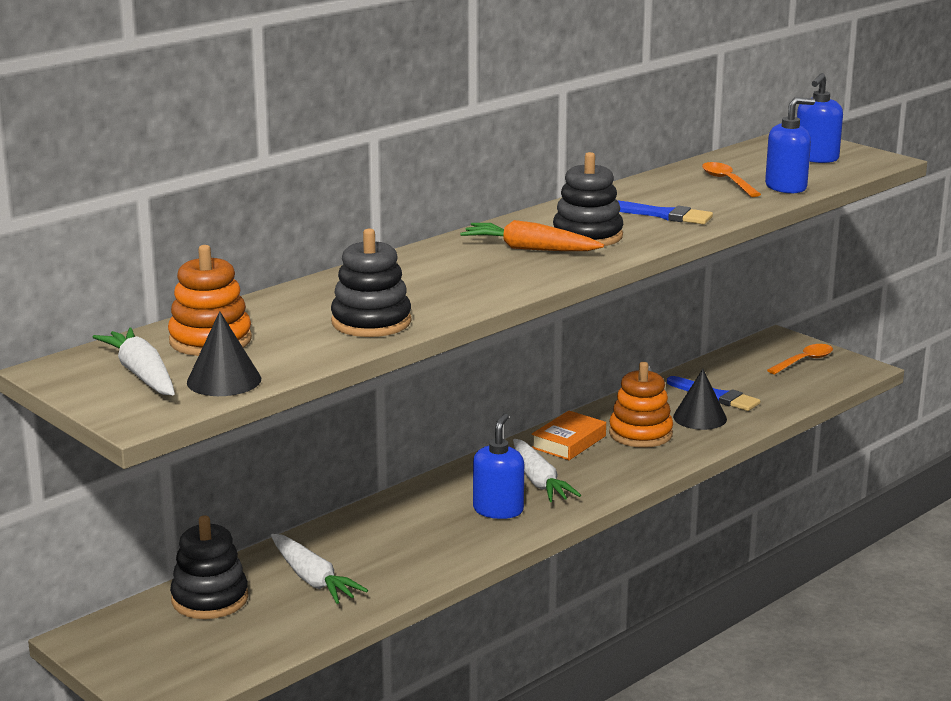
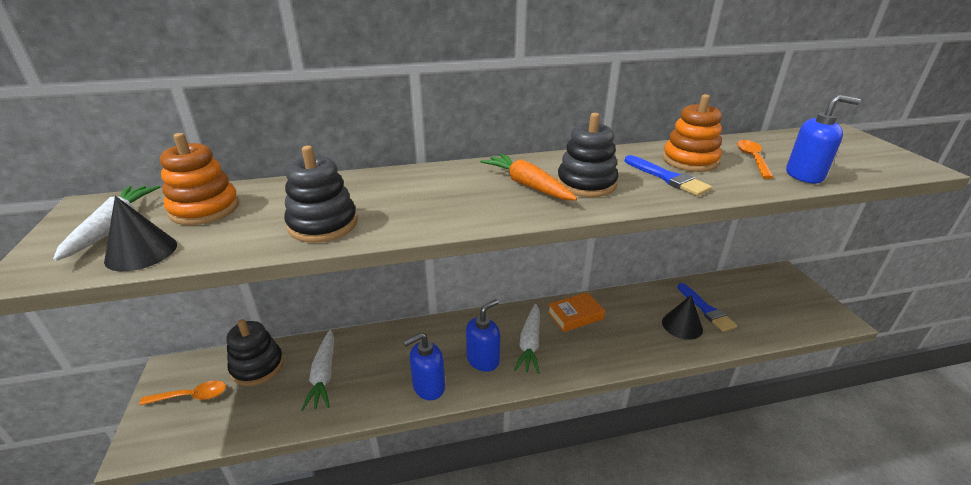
camera: 30 degrees right, 10 degrees up
(640, 434) = (629, 325): orange stacking toy -> orange stacking toy (690, 160)
(804, 361) = (793, 299): orange spoon -> orange spoon (191, 396)
(816, 158) = (851, 153): blue soap dispenser -> blue soap dispenser (428, 387)

